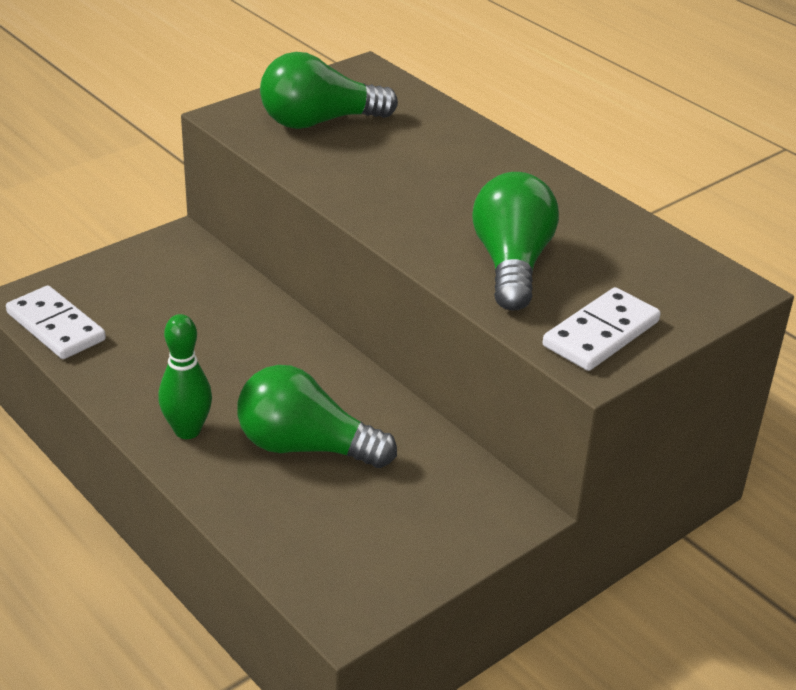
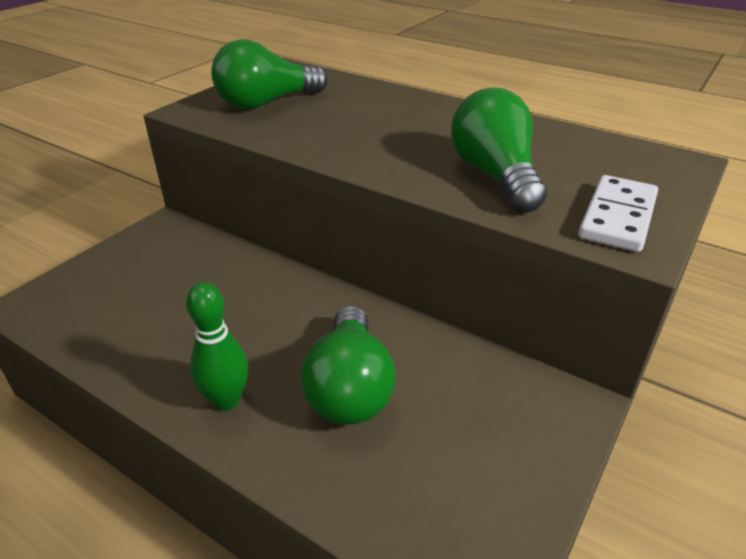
camera: 15 degrees left, 0 degrees up
(56, 326) = (64, 323): white domino -> none
(305, 447) = (350, 388): green light bulb -> green light bulb turned 90 degrees counterclockwise

